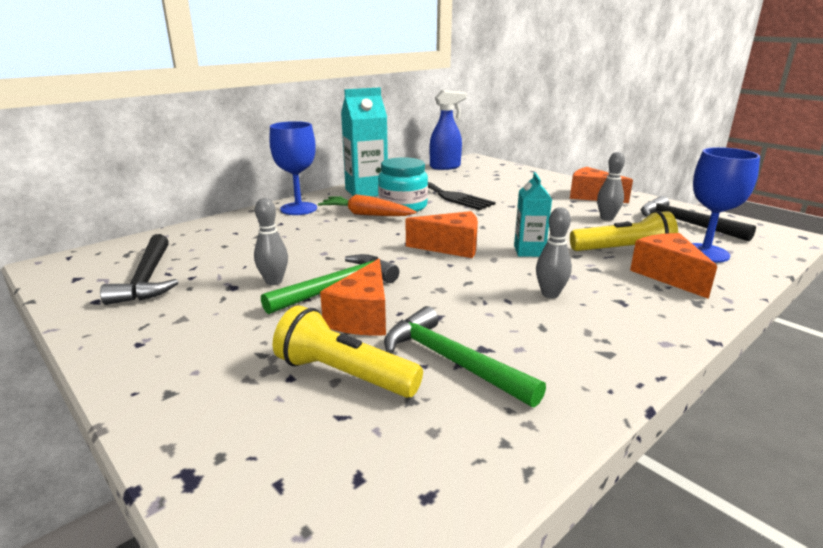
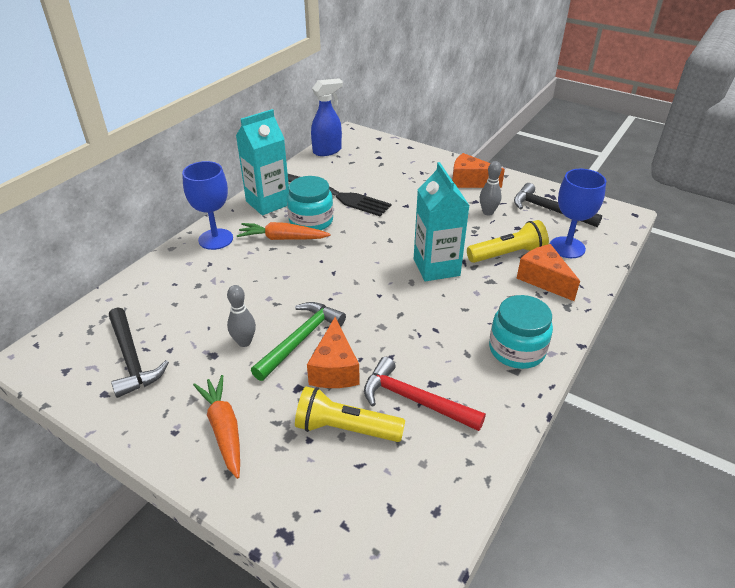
camera: 15 degrees left, 15 degrees up
(195, 350) = (224, 429): none -> orange carrot
(451, 247) = (373, 273): orange cheese -> none
(451, 361) = (414, 400): green hammer -> red hammer
(529, 251) = (436, 267): turquoise carton -> turquoise carton, size x1.70
(550, 294) = (464, 317): grey bowling pin -> none
(614, 333) = (516, 350): none -> turquoise jar

